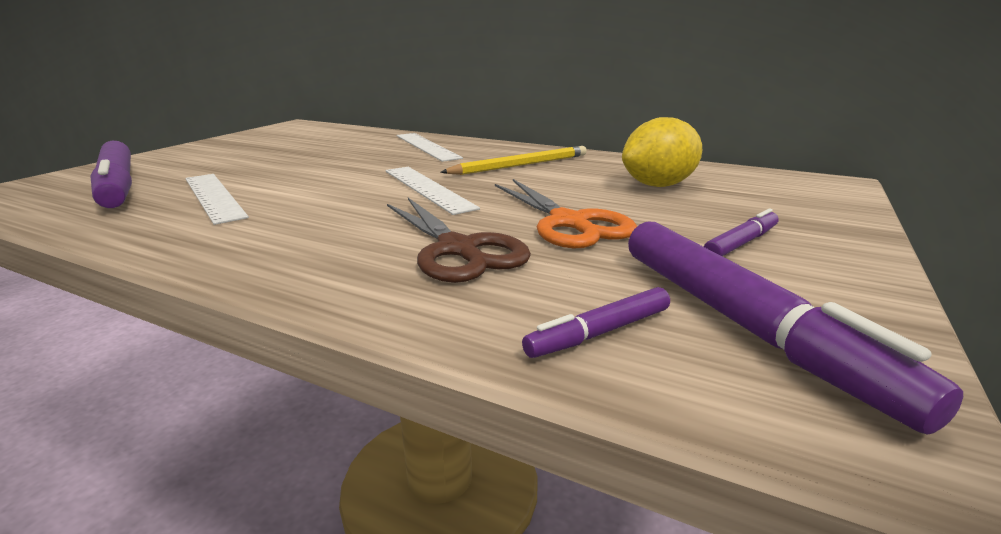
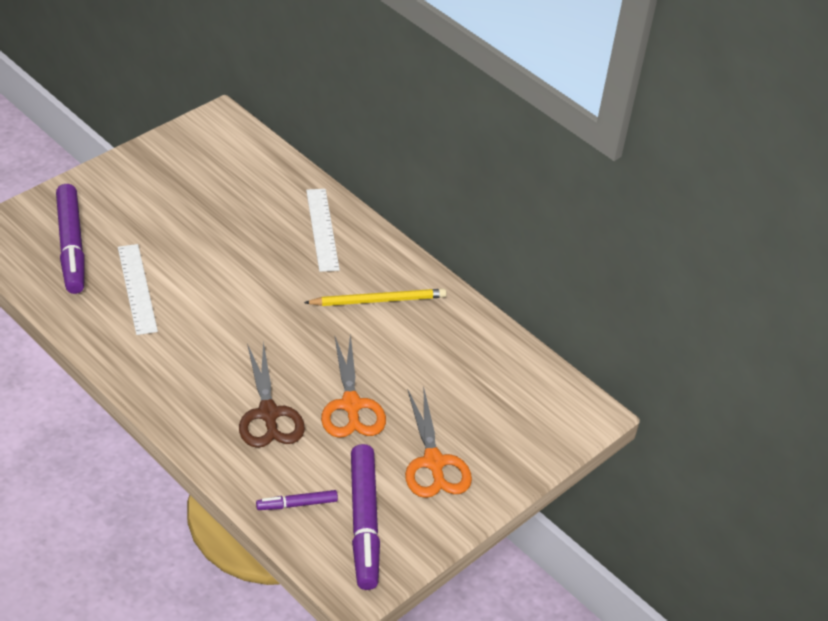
camera: 15 degrees right, 20 degrees up
(427, 188) = (286, 322): white ruler -> none
(658, 185) = (455, 373): yellow lemon -> none
(741, 243) = (434, 463): purple marker -> orange scissors

